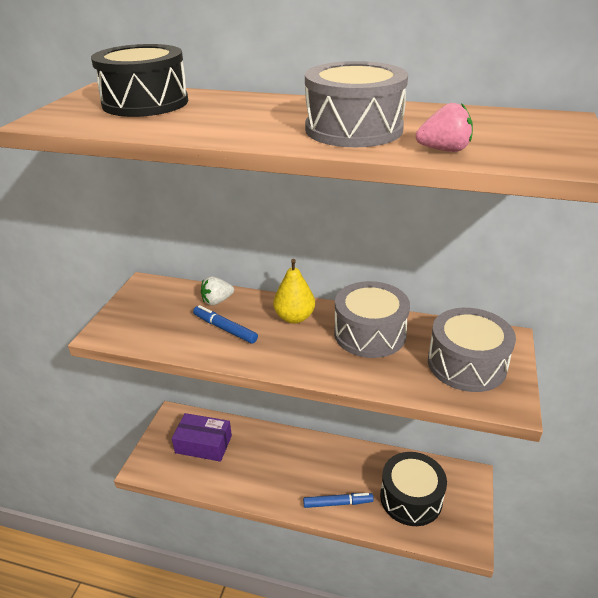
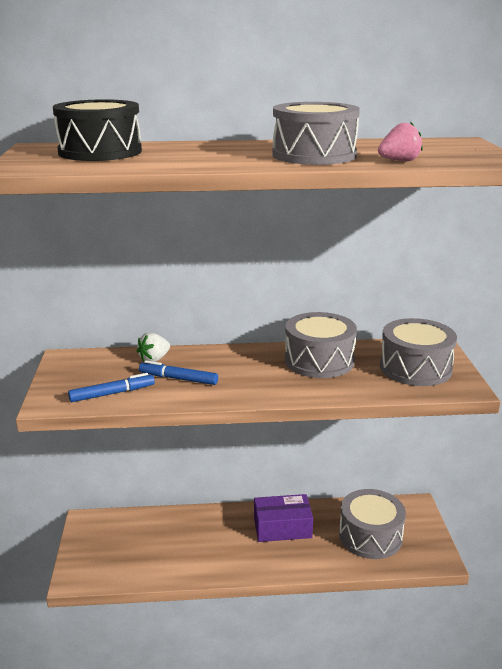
camera: 20 degrees left, 10 degrees down
(203, 444) = (135, 539): purple box -> purple box (282, 527)
(294, 317) = (241, 360): yellow pear -> none
(338, 503) = (303, 557): blue marker -> blue marker (112, 393)
(411, 498) = (370, 536): black drum -> grey drum

